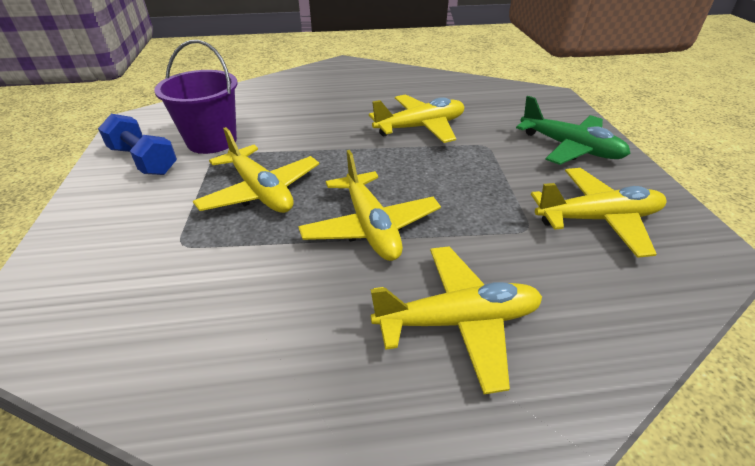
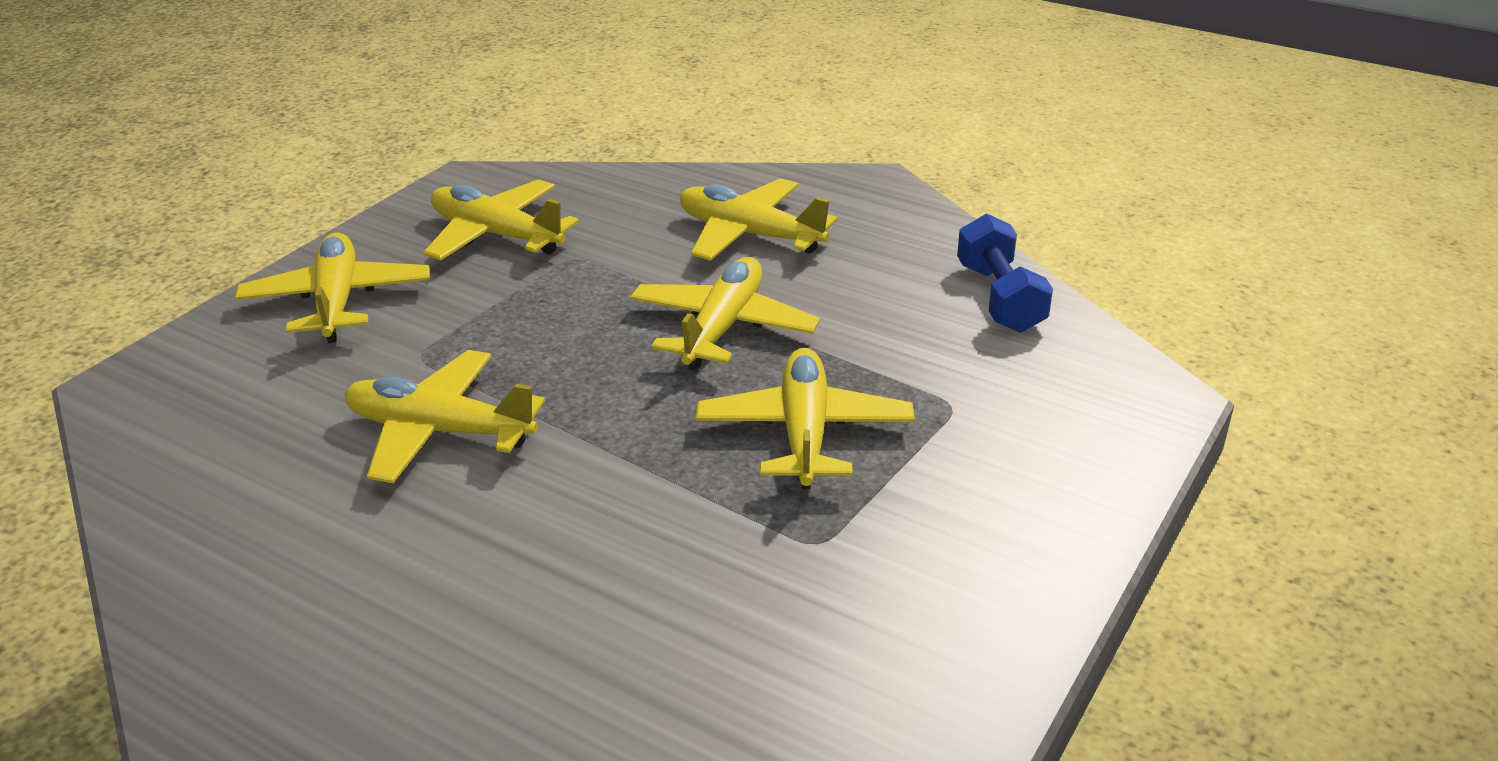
camera: 140 degrees left, 5 degrees down
(143, 160) = (952, 594): blue dumbbell -> blue dumbbell (999, 298)
(212, 141) = (803, 586): purple bucket -> none
(570, 148) = (337, 301): green plane -> yellow plane

